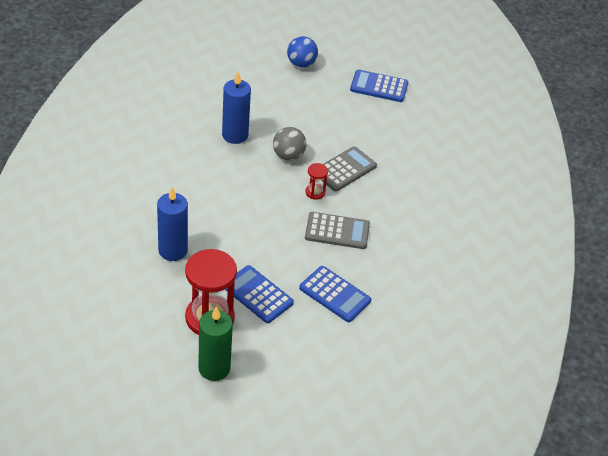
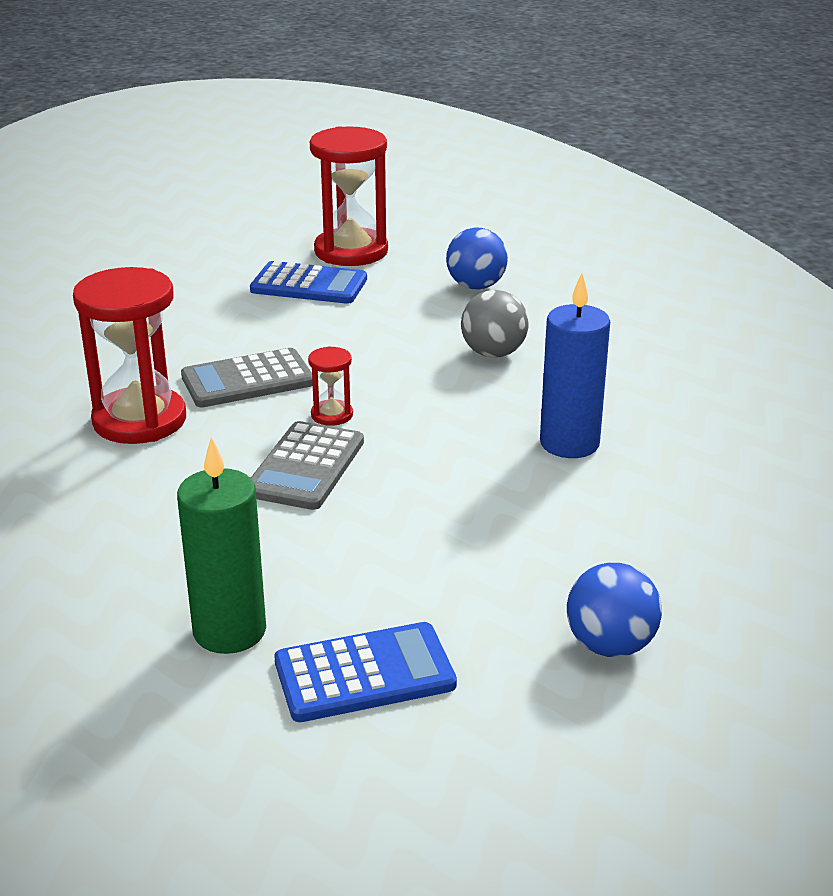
camera: 155 degrees right, 15 degrees down
(173, 250) = (476, 286): blue candle -> blue ball
(214, 368) = (301, 223): green candle -> green candle (229, 631)
(288, 155) = (435, 449): grey ball -> grey ball (493, 353)
(335, 294) = (195, 316): blue calculator -> none
(398, 226) = (139, 420): none -> red hourglass

